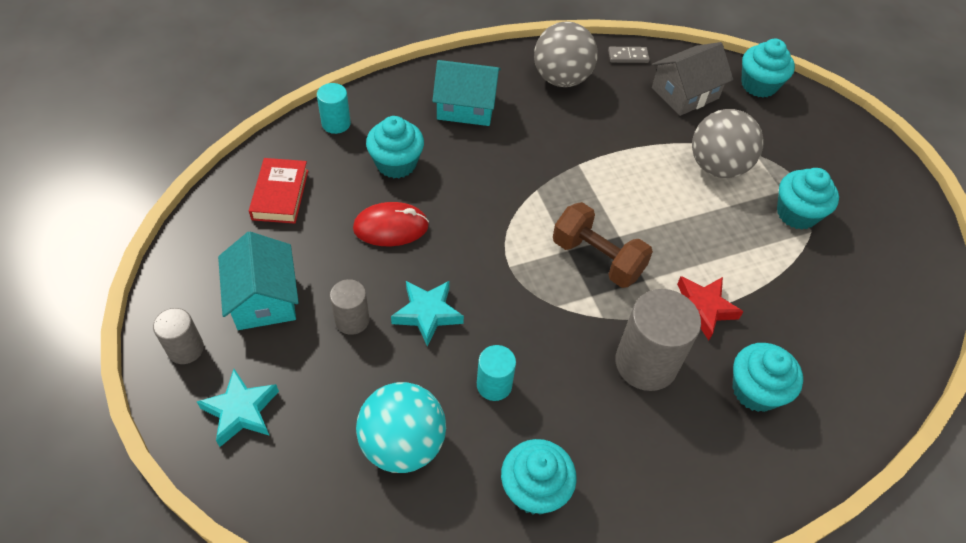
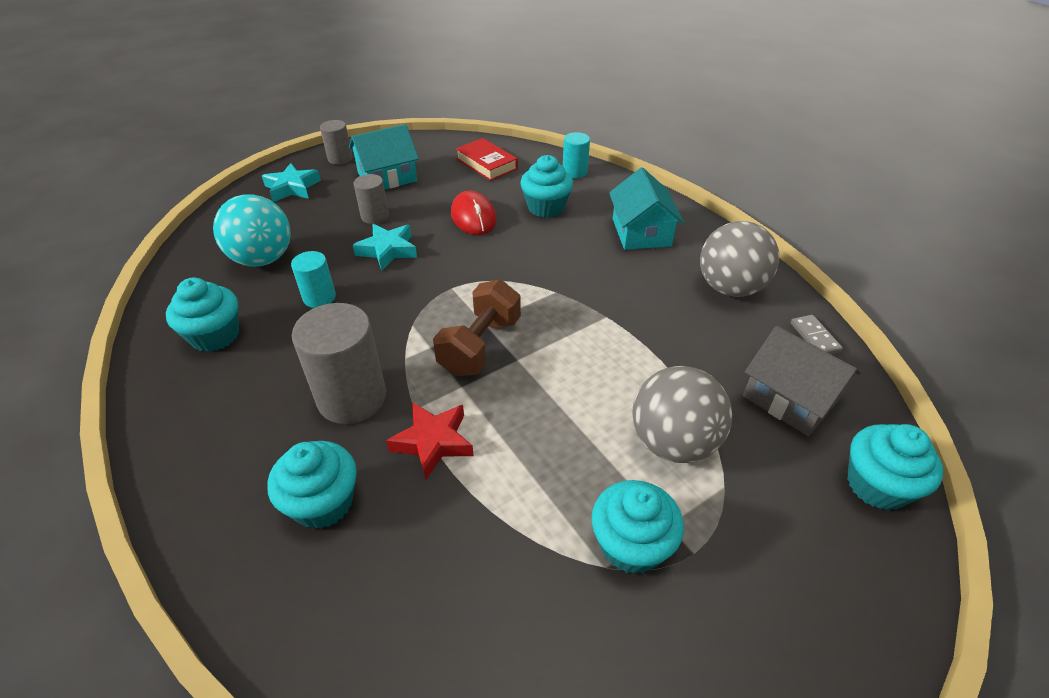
camera: 80 degrees right, 10 degrees down
(280, 194) = (486, 164): red book -> red book turned 60 degrees clockwise

